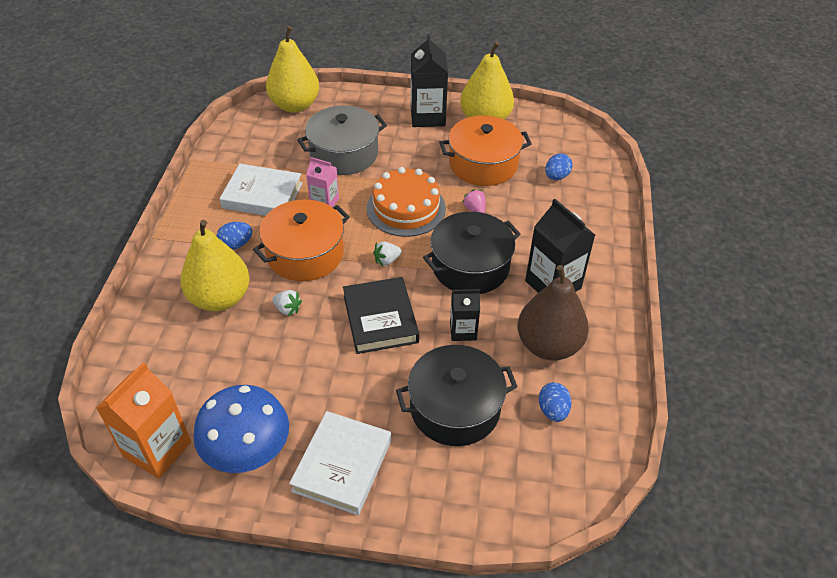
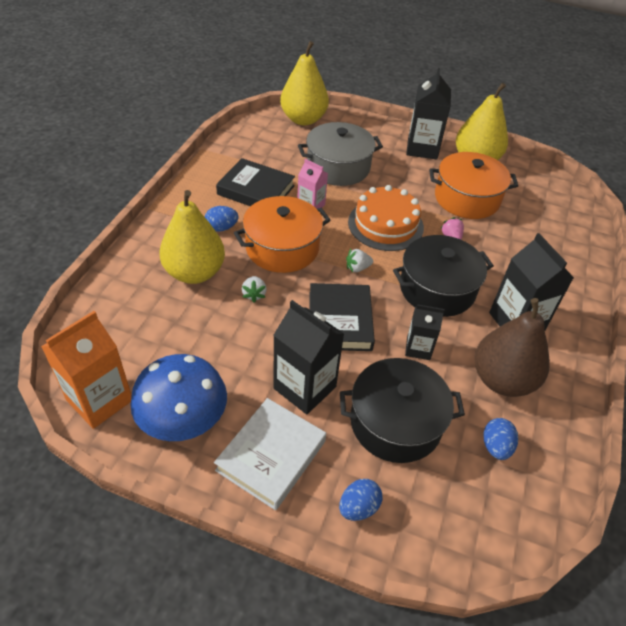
camera: 10 degrees right, 0 degrees up
(262, 195) = (256, 190): white book -> black book
(287, 309) = (254, 294): white strawberry -> white strawberry turned 45 degrees clockwise
(360, 393) = (304, 387): none -> black carton
(556, 176) = (536, 222): blue egg -> blue egg (358, 507)

